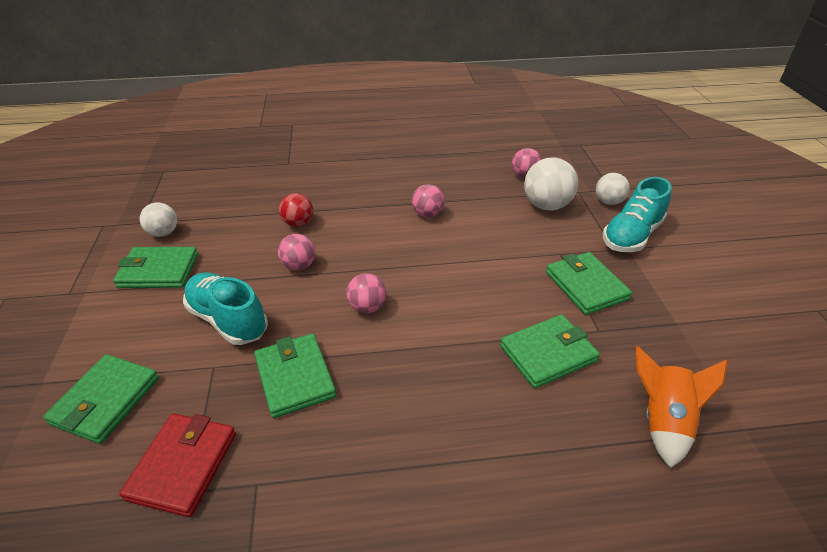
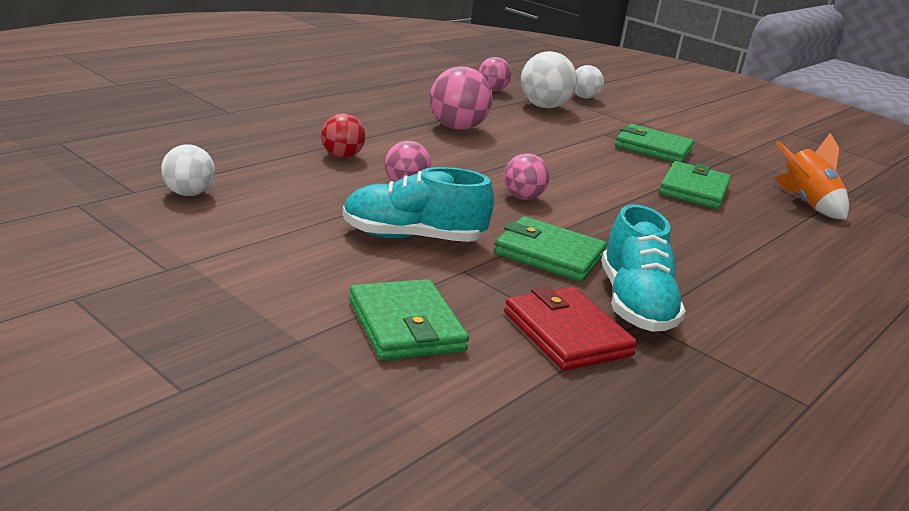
camera: 45 degrees left, 15 degrees down
(159, 271) = (252, 223): green wallet -> none
(427, 214) = (457, 128): pink ball -> pink ball, size x1.61
(631, 235) = (632, 114): turquoise shoe -> turquoise shoe (634, 304)

